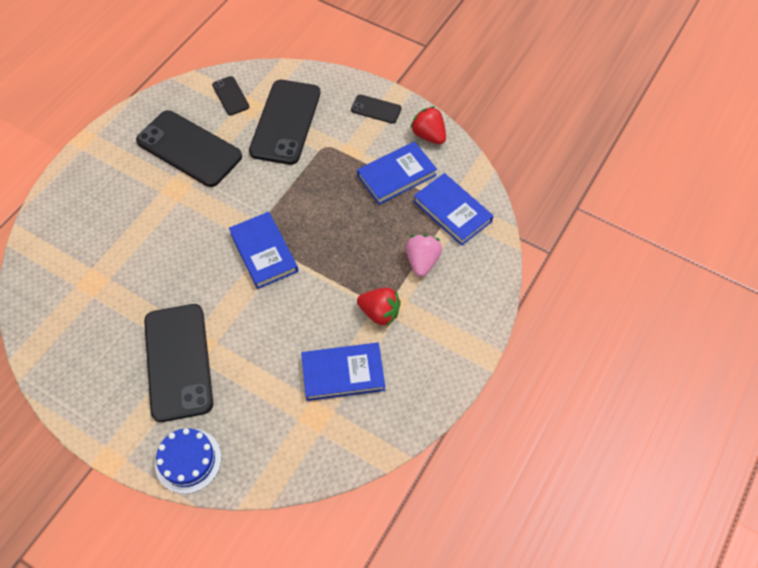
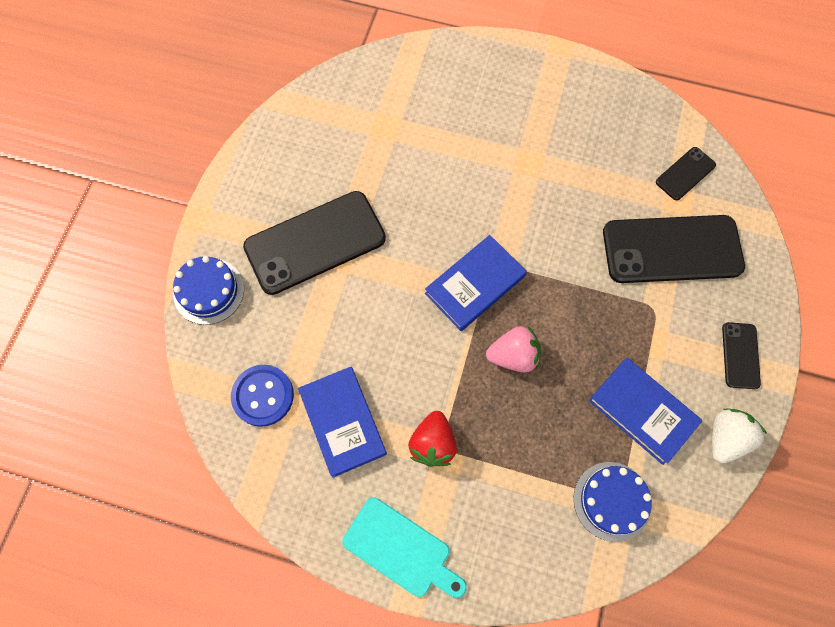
camera: 75 degrees right, 10 degrees up
(189, 149) = (588, 156): black phone -> none
(301, 431) = (263, 396): none -> blue button
(422, 261) = (521, 478): pink strawberry -> pink strawberry (513, 356)
(429, 135) = (725, 438): red strawberry -> white strawberry
(452, 211) = (612, 501): blue book -> blue cake
(452, 354) = (401, 549): none -> turquoise cutting board

